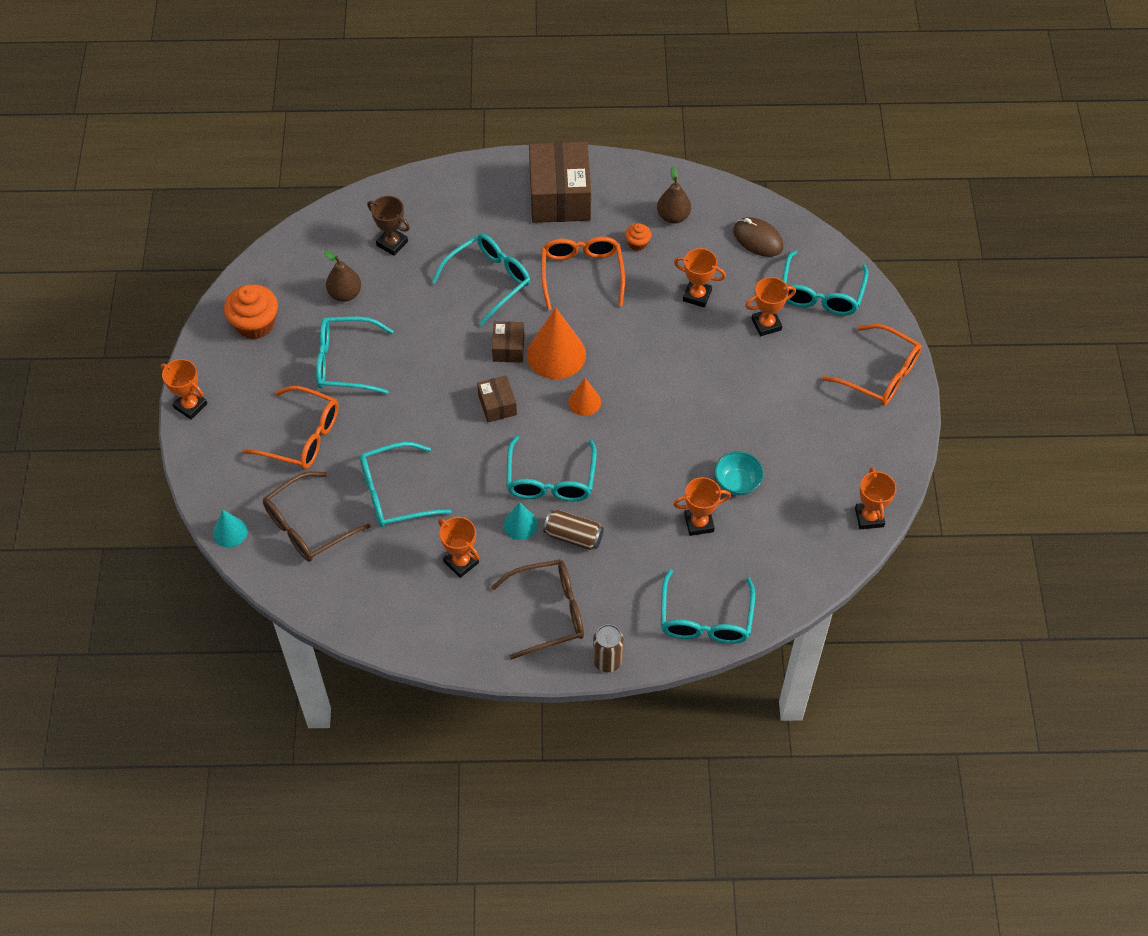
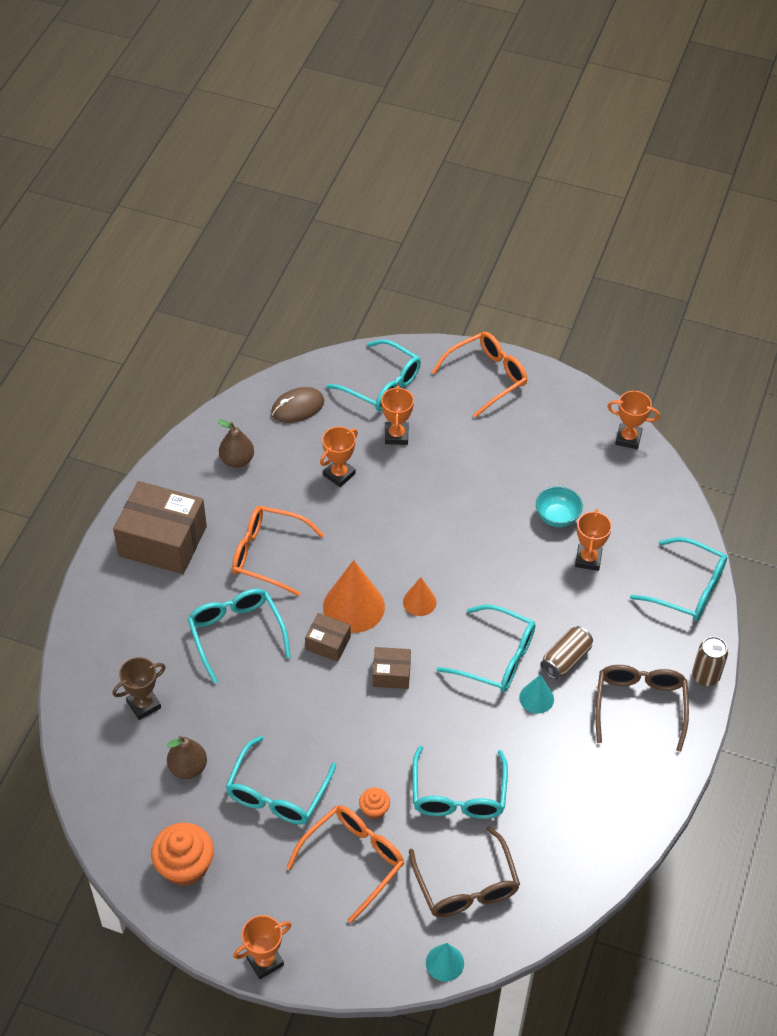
camera: 70 degrees left, 5 degrees down
(461, 562) = (560, 761): orange trophy -> none
(637, 243) = (254, 498): orange cupcake -> orange cupcake (374, 809)

